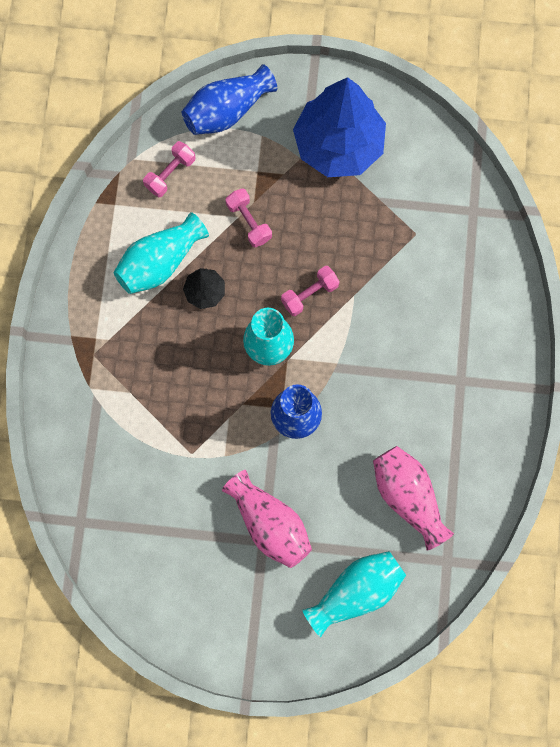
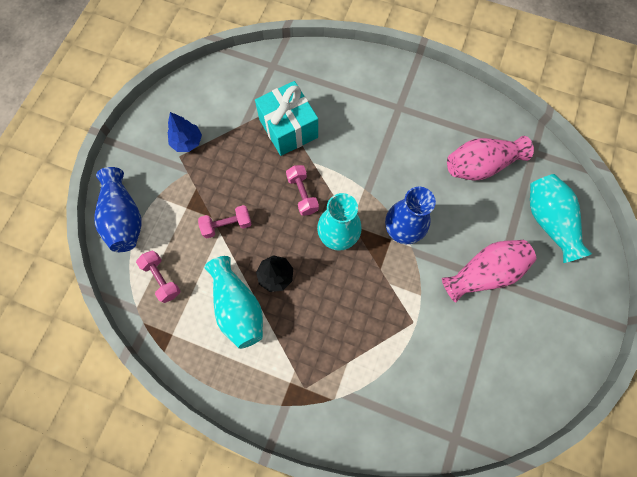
camera: 75 degrees left, 5 degrees down
(338, 145) = (187, 142): blue tree -> blue tree, size x0.45
(390, 255) = (288, 128): none -> turquoise gift

